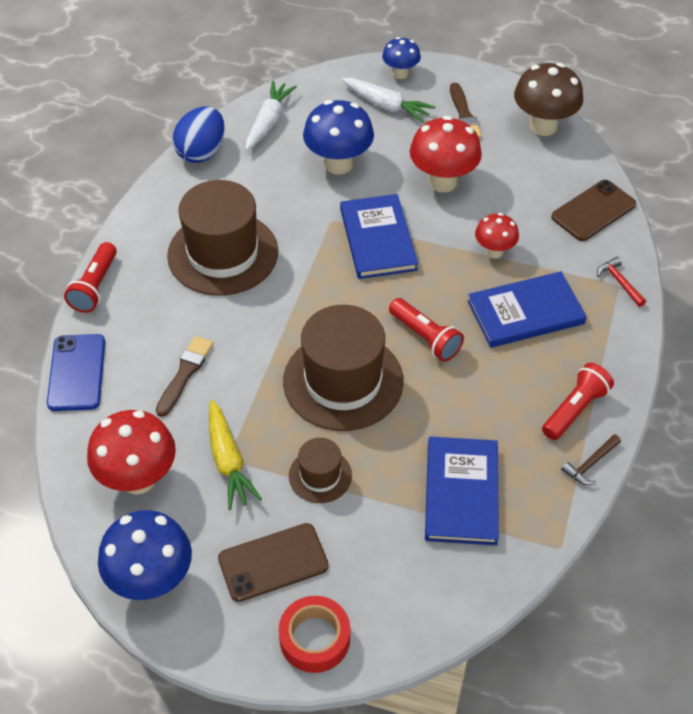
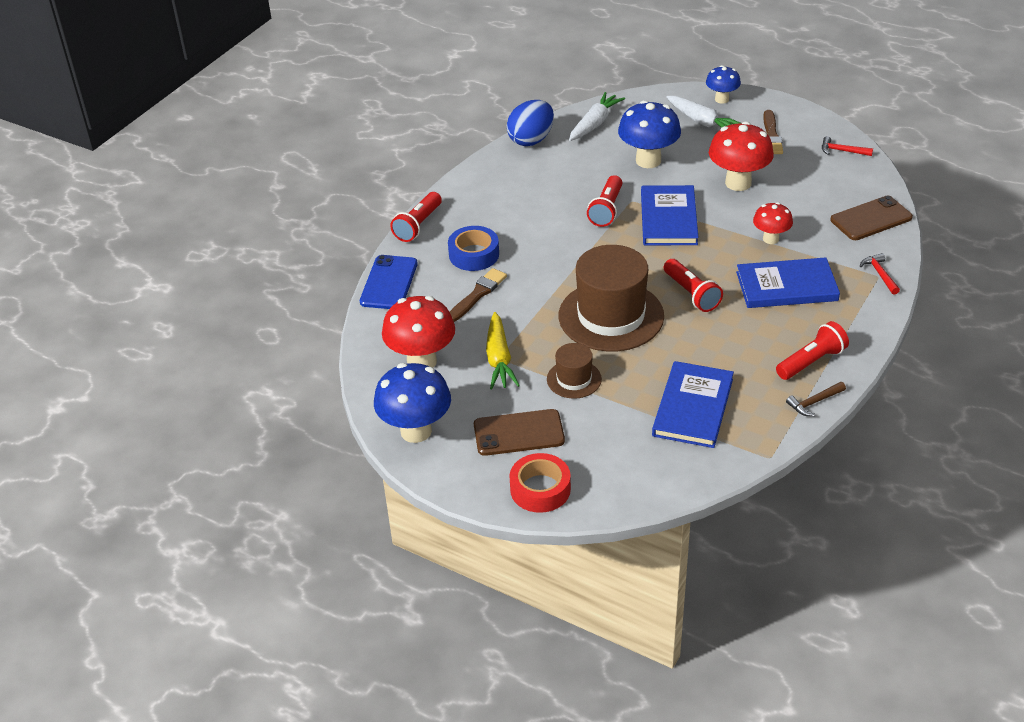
camera: 15 degrees right, 10 degrees down
(169, 318) = (474, 254): none -> blue tape
(223, 253) = (531, 214): brown hat -> none
(307, 236) = (606, 210): none -> red flashlight
(543, 126) = (842, 151): brown mushroom -> red hammer

